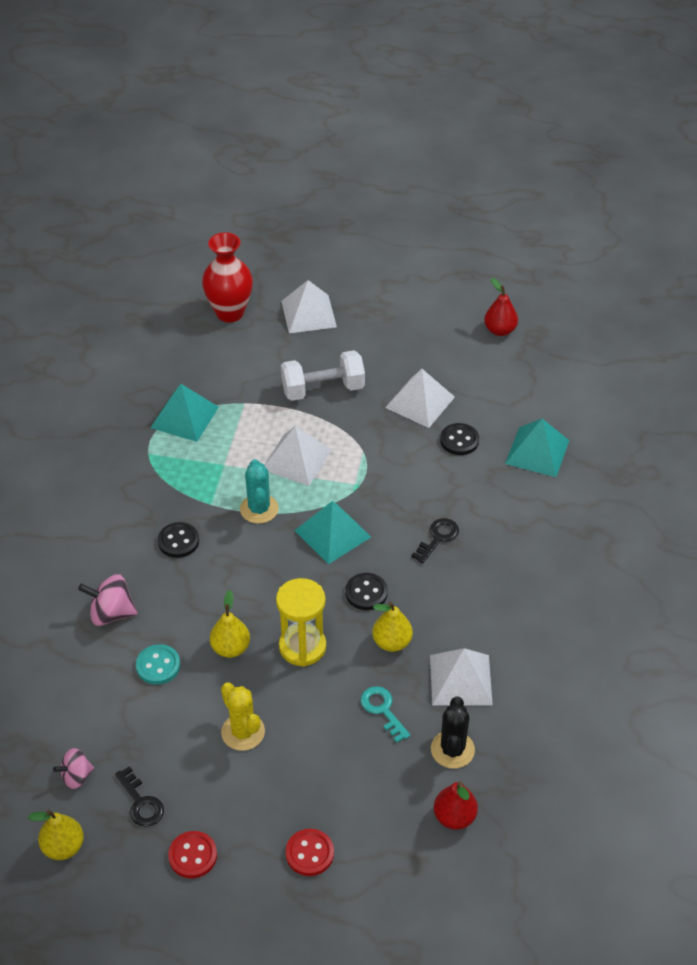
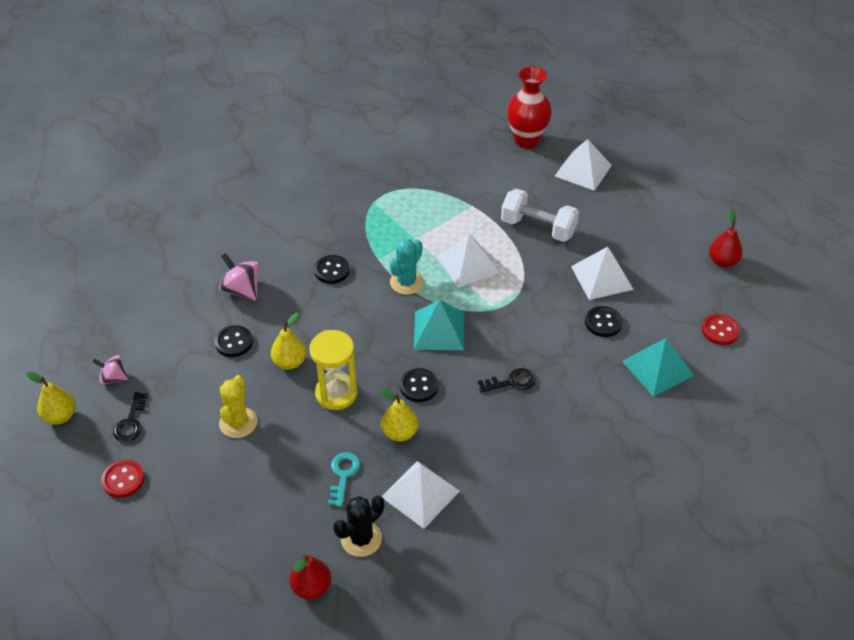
camera: 40 degrees right, 0 degrees up
(158, 665) = (234, 342): turquoise button -> black button
(184, 417) = (422, 192): turquoise pyramid -> none
(309, 853) = (192, 535): red button -> red button (720, 330)

